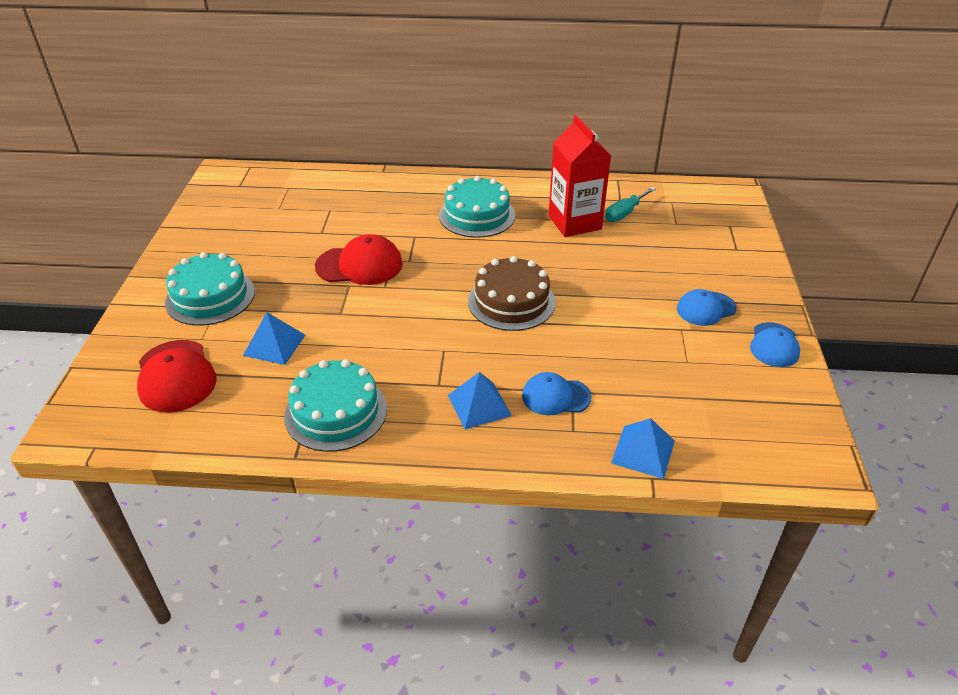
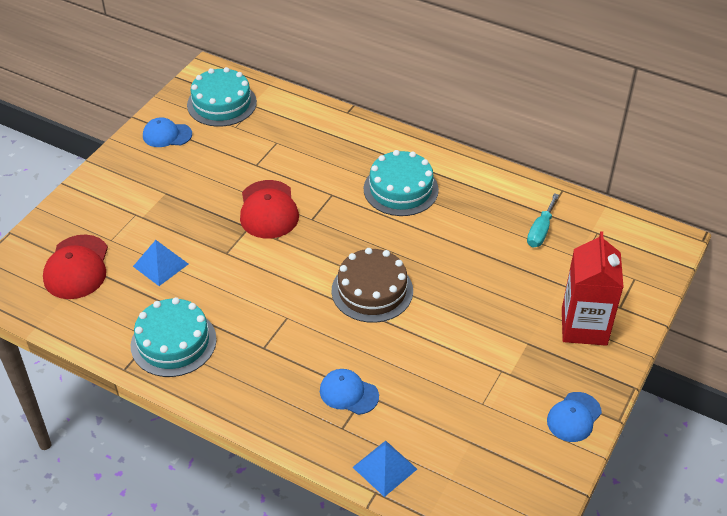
camera: 25 degrees right, 5 degrees up
(210, 297) = (136, 202): turquoise cake -> turquoise cake (221, 103)
(359, 265) = (268, 210): red cap -> red cap turned 60 degrees clockwise
(479, 405) = (283, 377): blue pyramid -> none
(574, 222) = (485, 226): red carton -> red carton (584, 326)
(624, 213) = (540, 231): turquoise screwdriver -> turquoise screwdriver turned 45 degrees counterclockwise
(706, 309) = (539, 359): blue cap -> blue cap (167, 135)

